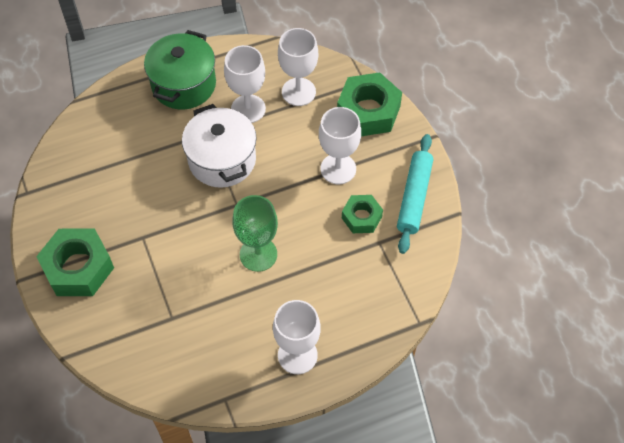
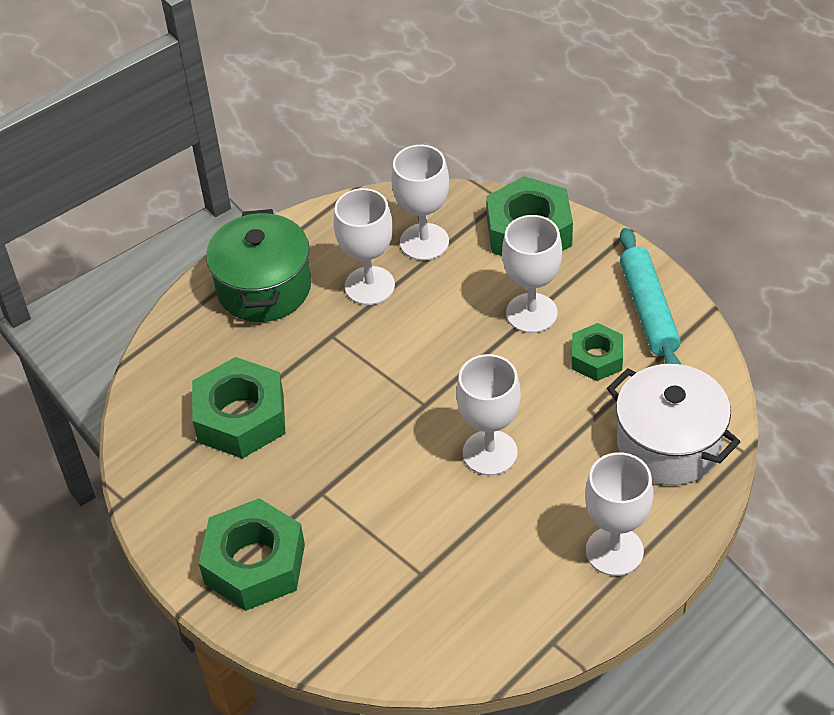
camera: 20 degrees left, 10 degrees down
(123, 167) = (241, 417): none -> green nut
(222, 160) = (372, 359): white pot -> white pot (669, 444)
(258, 254) = (490, 453): green goblet -> white goblet

